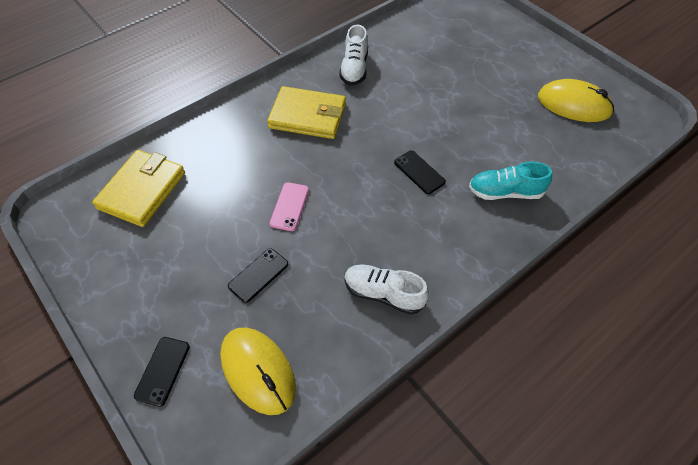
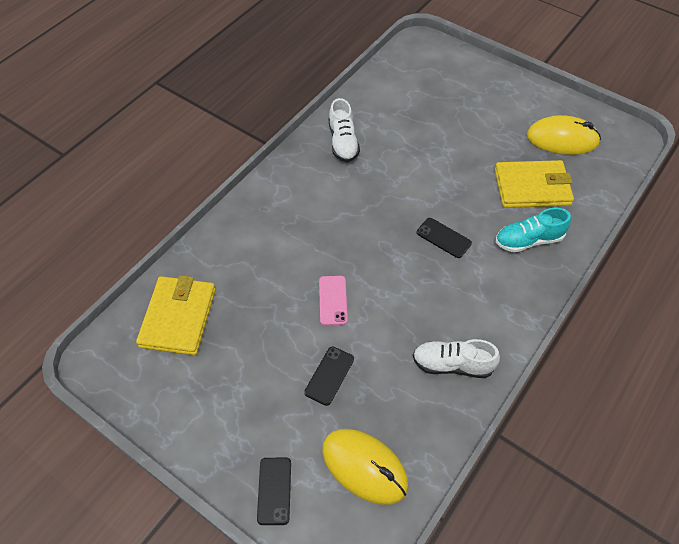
camera: 15 degrees left, 0 degrees up
(307, 116) = (315, 203): yellow wallet -> yellow wallet (532, 187)

